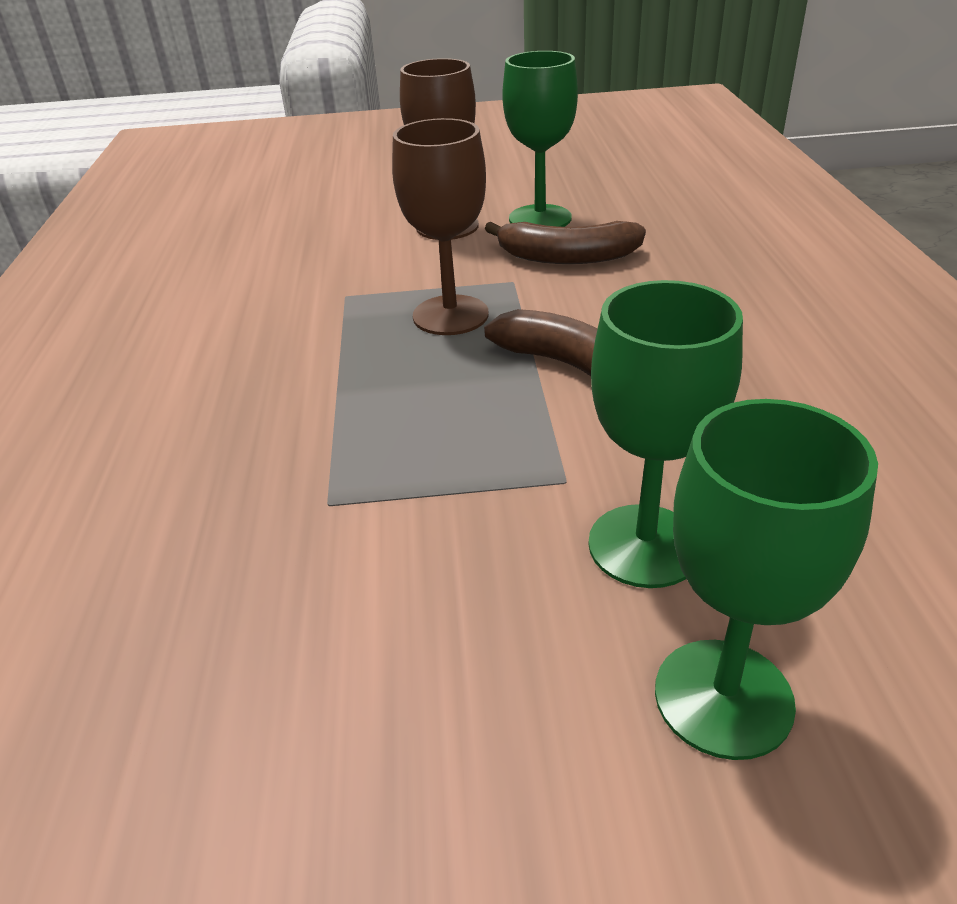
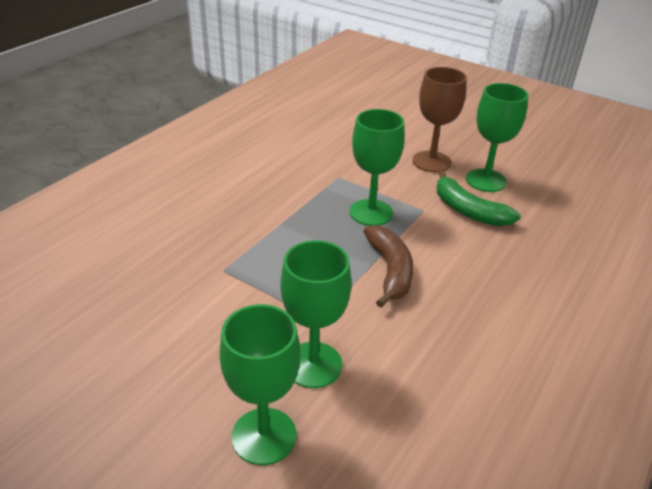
camera: 35 degrees right, 0 degrees up
(450, 315) = (371, 212): brown goblet -> green goblet
(567, 257) = (468, 211): brown banana -> green banana

